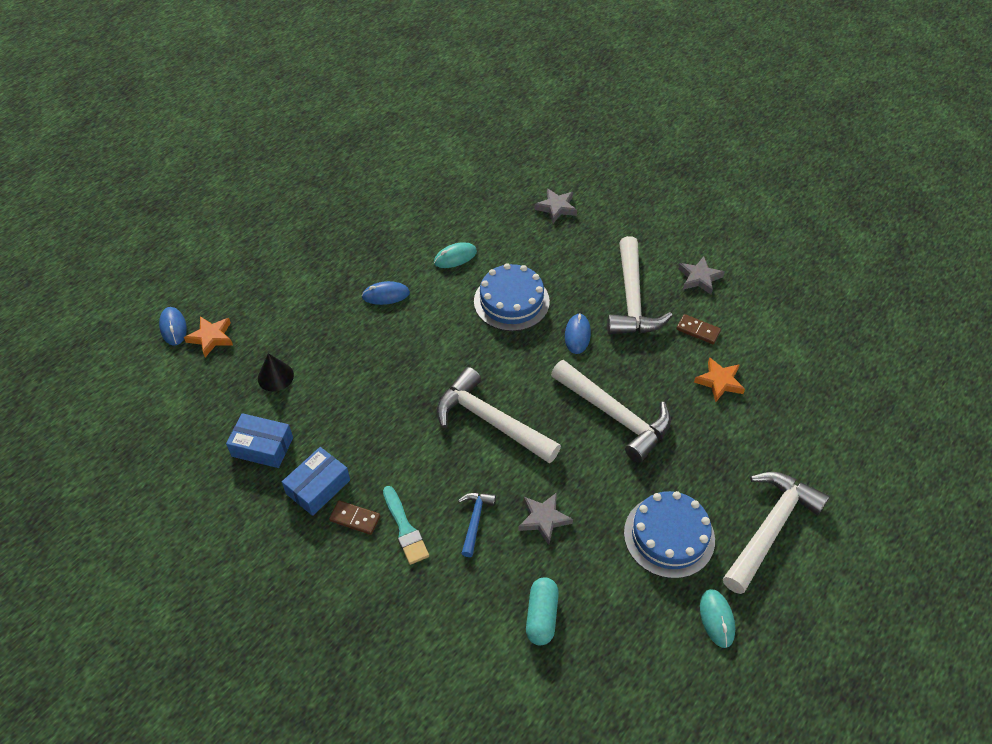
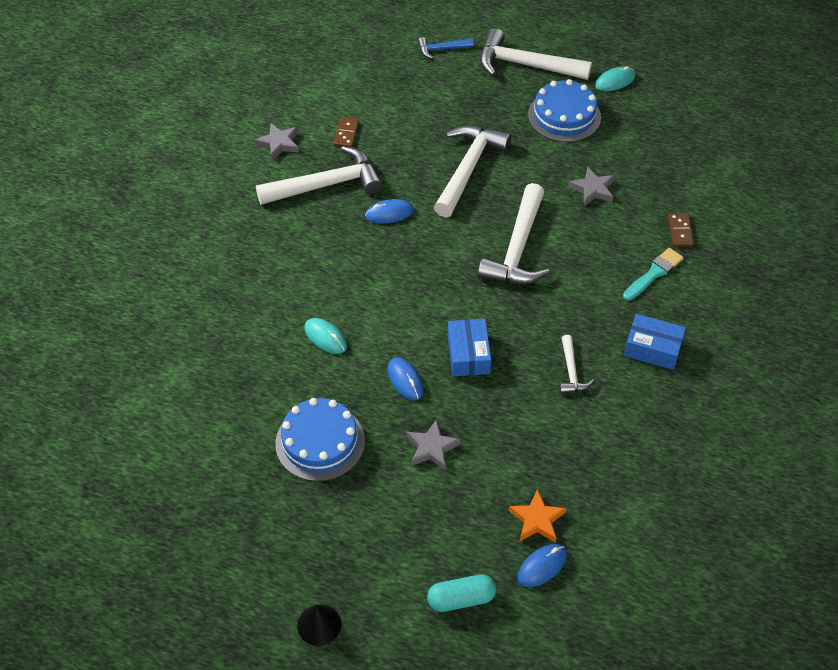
camera: 110 degrees left, 0 degrees up
(262, 447) = (638, 409): blue box -> blue box (468, 354)
(275, 376) = (555, 435): black cone -> black cone (319, 624)
(330, 411) = (571, 371): none -> white hammer
(355, 518) = (665, 310): brown domino -> brown domino (680, 231)
(475, 521) = (619, 231): blue hammer -> blue hammer (442, 49)
(511, 301) = (368, 273): blue cake -> blue cake (320, 442)
(541, 616) = (672, 171): turquoise capsule -> turquoise capsule (461, 599)
(556, 207) = (216, 272): grey star -> grey star (432, 448)
(719, 382) = (399, 112): orange star -> none

